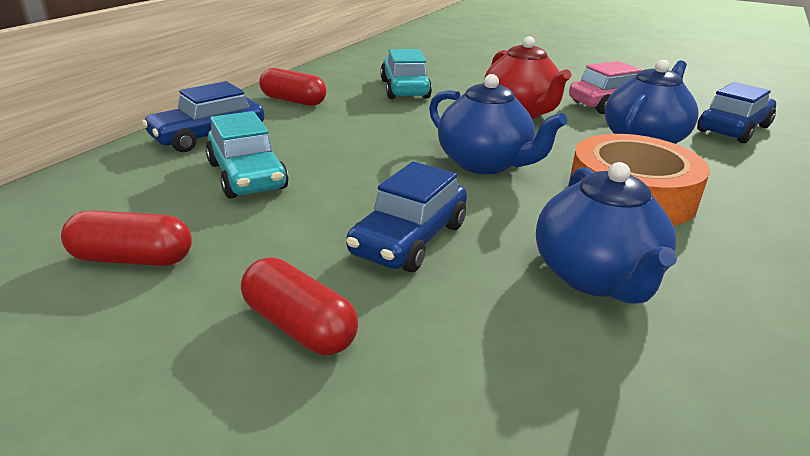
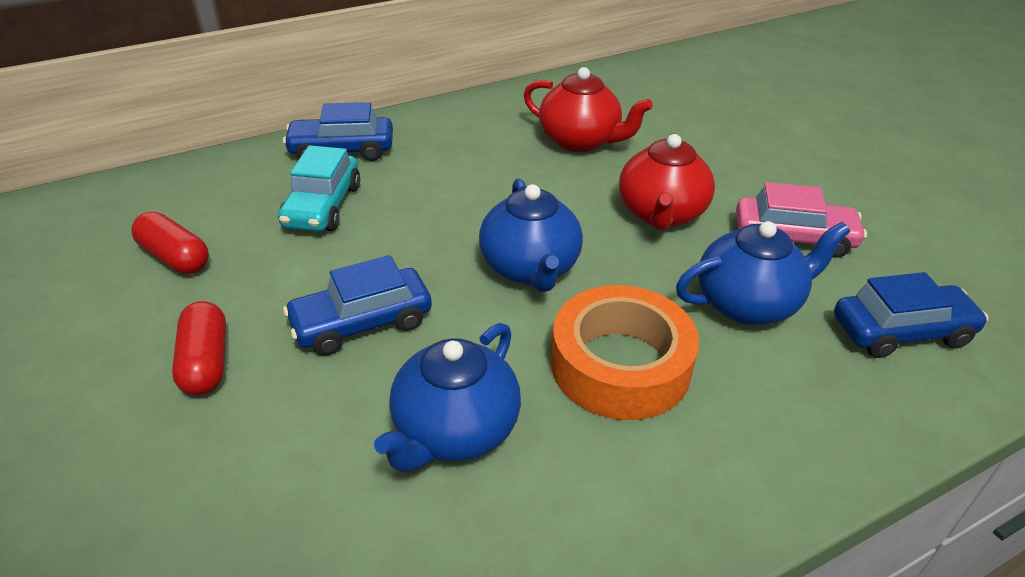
camera: 35 degrees right, 10 degrees up
(293, 101) = (456, 126): red capsule -> none
(404, 89) = (580, 141): turquoise car -> red teapot

